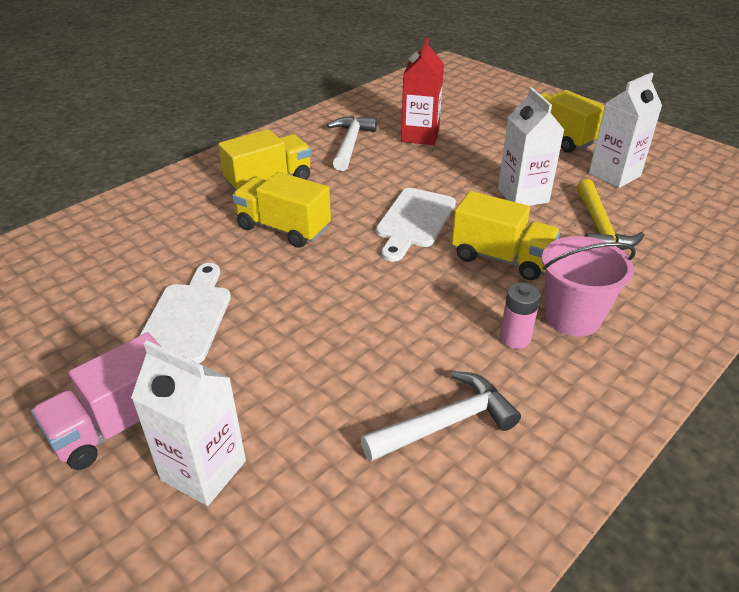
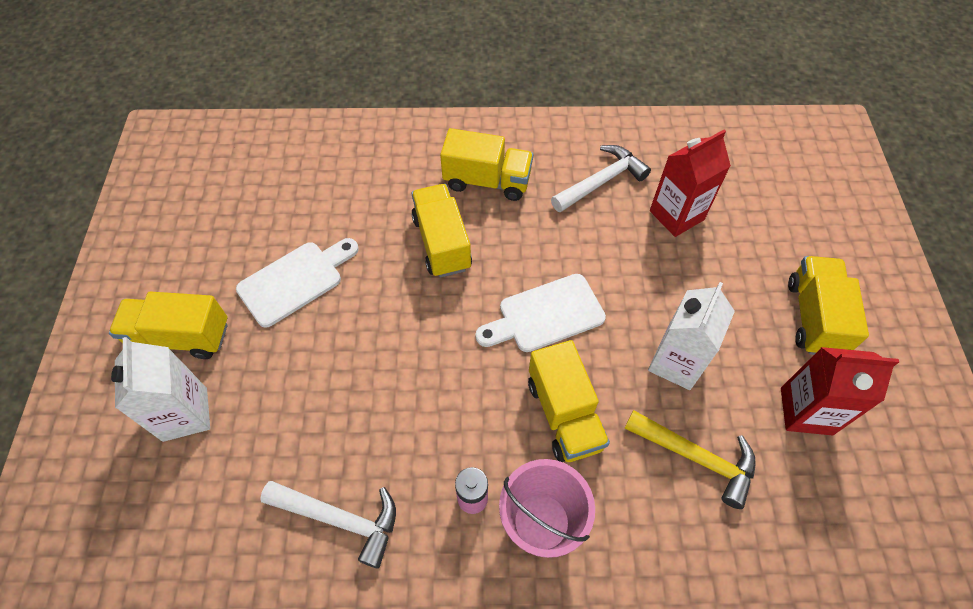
camera: 45 degrees right, 20 degrees up
(118, 425) = (180, 337): pink truck -> yellow truck
(599, 227) = (696, 458): yellow hammer -> yellow hammer turned 105 degrees counterclockwise
(614, 175) = (806, 411): white carton -> red carton

